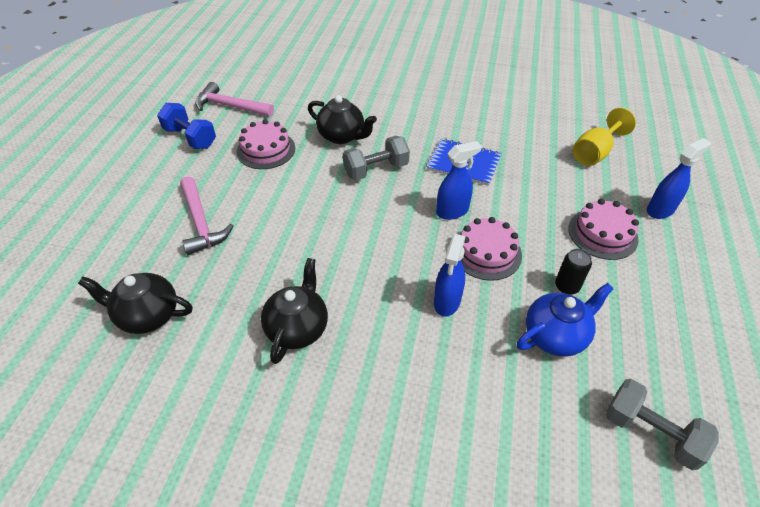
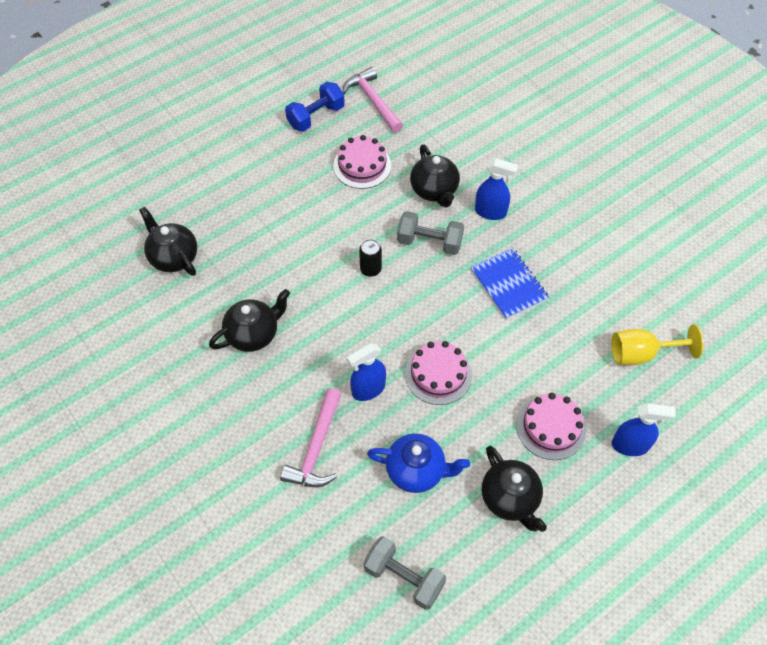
camera: 40 degrees right, 10 degrees up
(190, 138) = (316, 117): blue dumbbell -> blue dumbbell turned 60 degrees clockwise
(201, 223) = (261, 205): pink hammer -> pink hammer (316, 448)
(452, 211) = (450, 321): blue spray bottle -> blue spray bottle (490, 212)
(566, 286) = (468, 444): black can -> black can (370, 269)
(640, 302) = (510, 499): none -> black teapot
(651, 432) = (404, 578): grey dumbbell -> grey dumbbell turned 45 degrees counterclockwise

